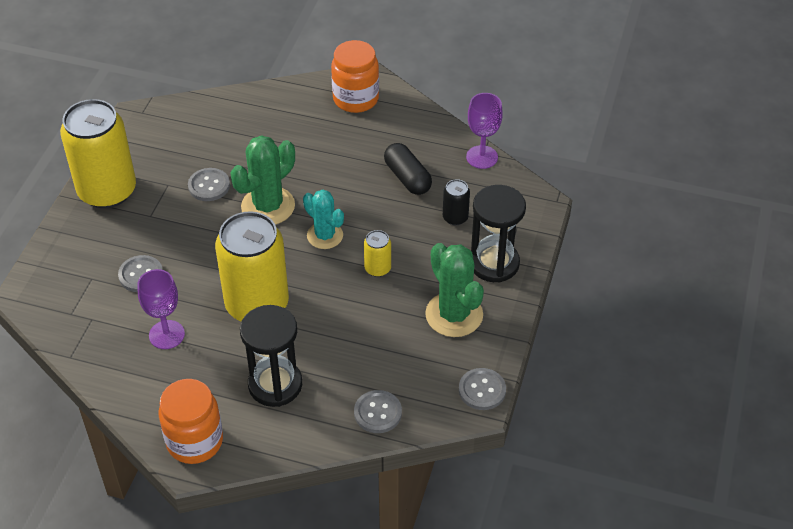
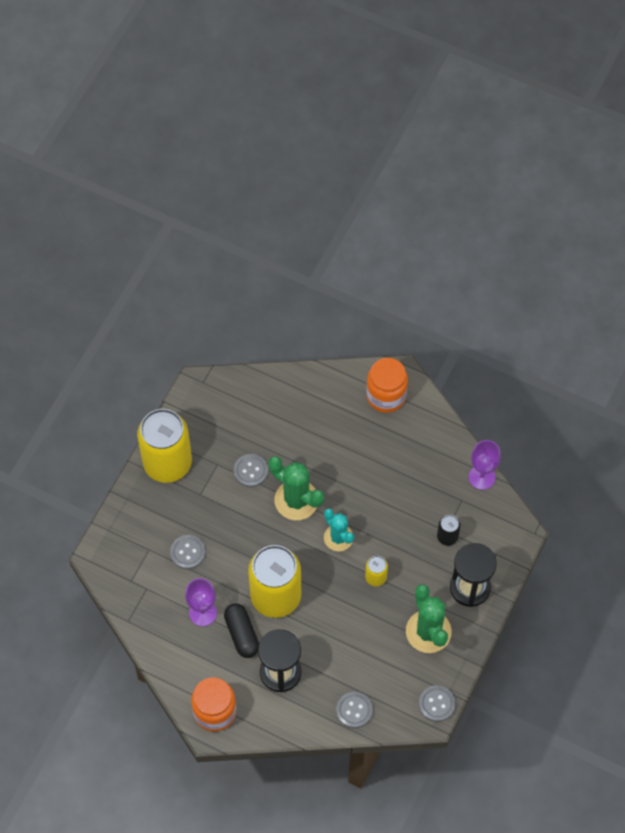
camera: 10 degrees right, 15 degrees up
(268, 206) = (296, 500): green cactus -> green cactus turned 75 degrees clockwise
(407, 178) = (415, 489): black capsule -> black capsule (241, 634)

